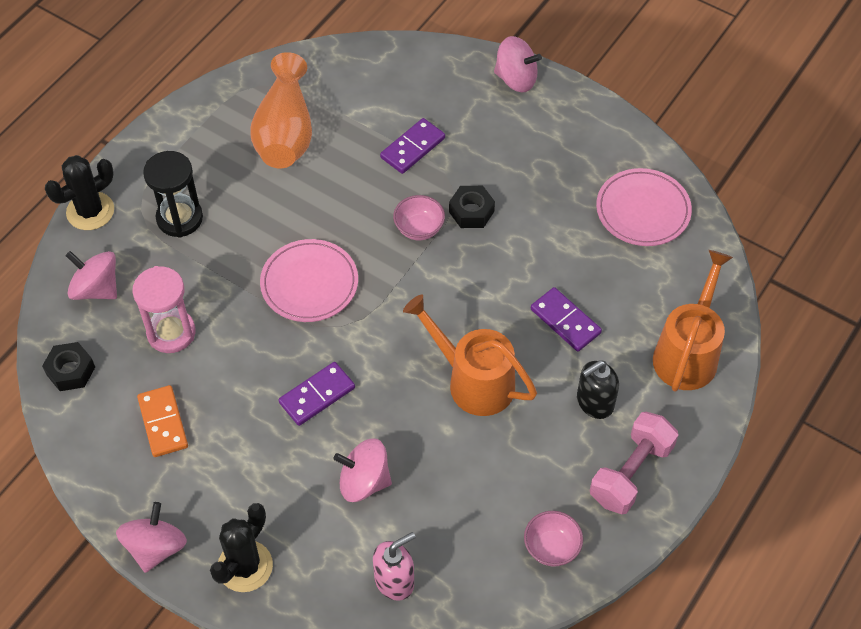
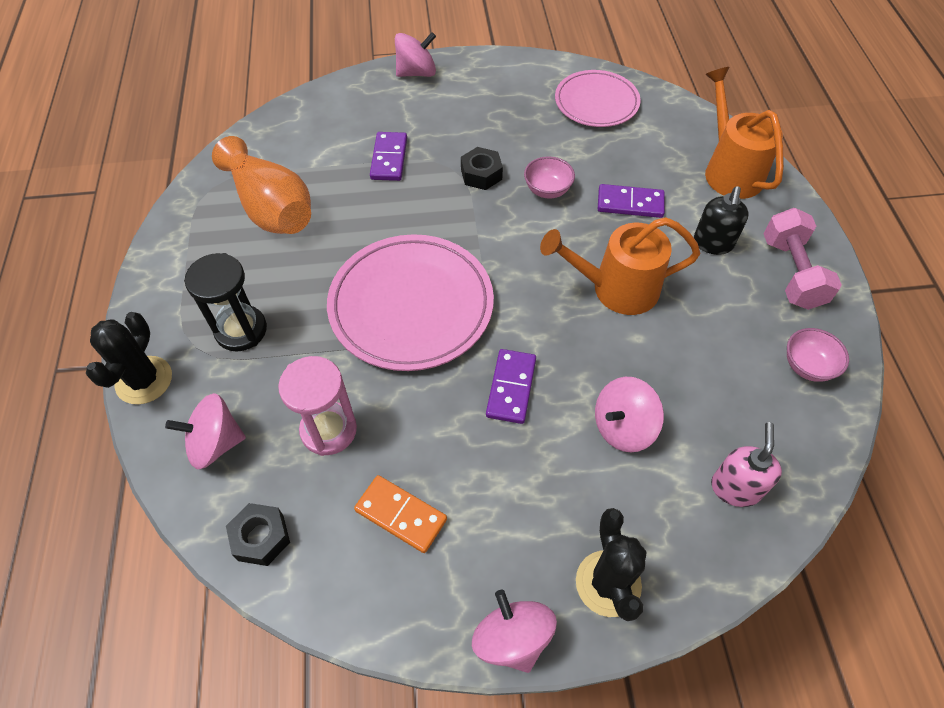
camera: 40 degrees left, 0 degrees up
(309, 283) = (411, 306): pink plate -> pink plate, size x1.58
(419, 229) = (455, 210): pink bowl -> pink bowl (547, 190)

